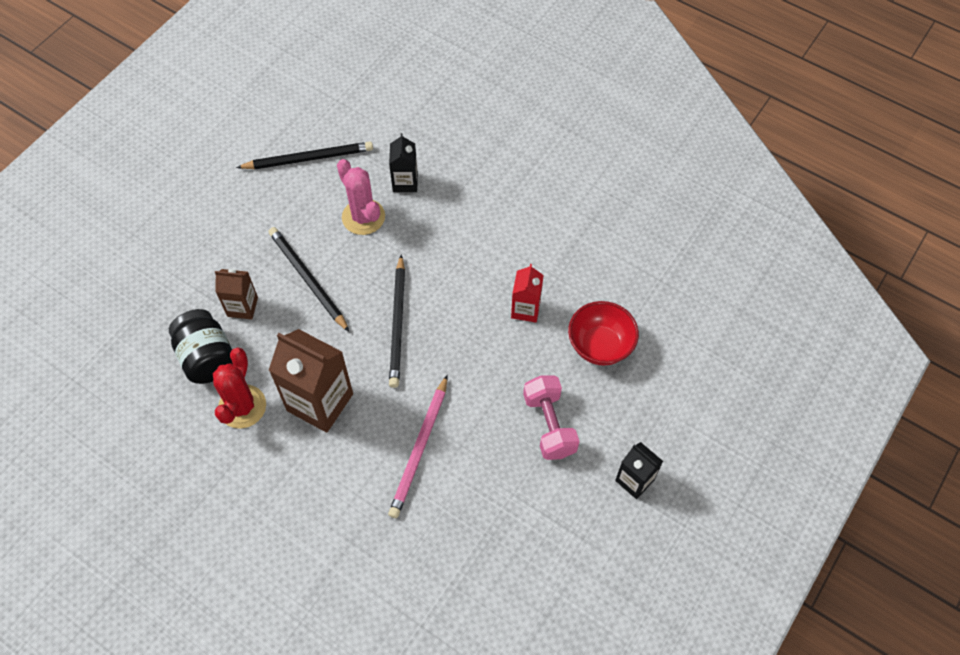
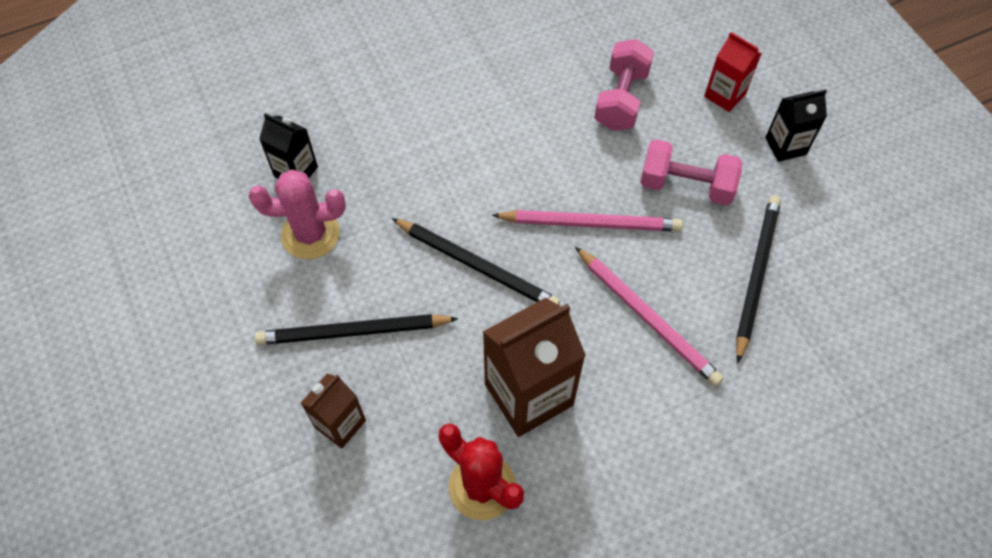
camera: 60 degrees left, 0 degrees up
(207, 357) = (386, 499): black jar -> none
(308, 158) = (181, 253): black pencil -> black pencil (756, 275)
(475, 376) = (590, 223): none -> pink pencil
(525, 309) = (538, 140): red carton -> red carton (725, 95)
(600, 345) = (621, 99): red bowl -> pink dumbbell

